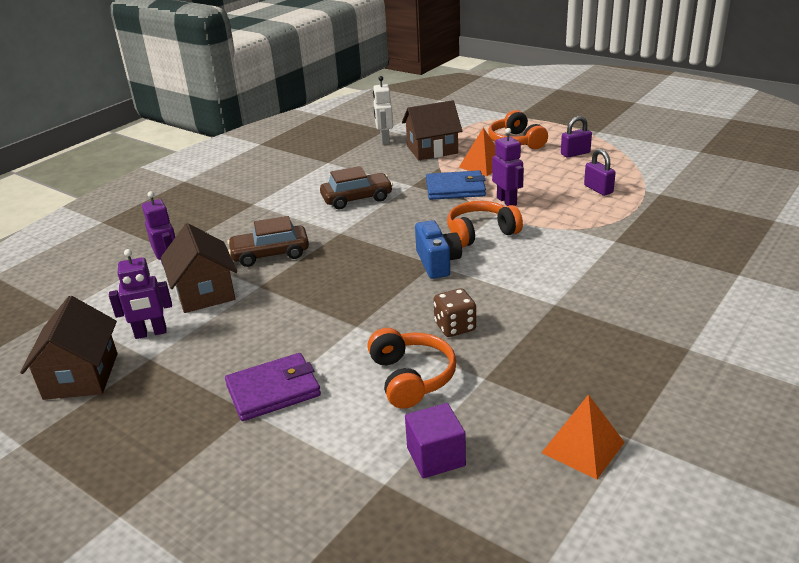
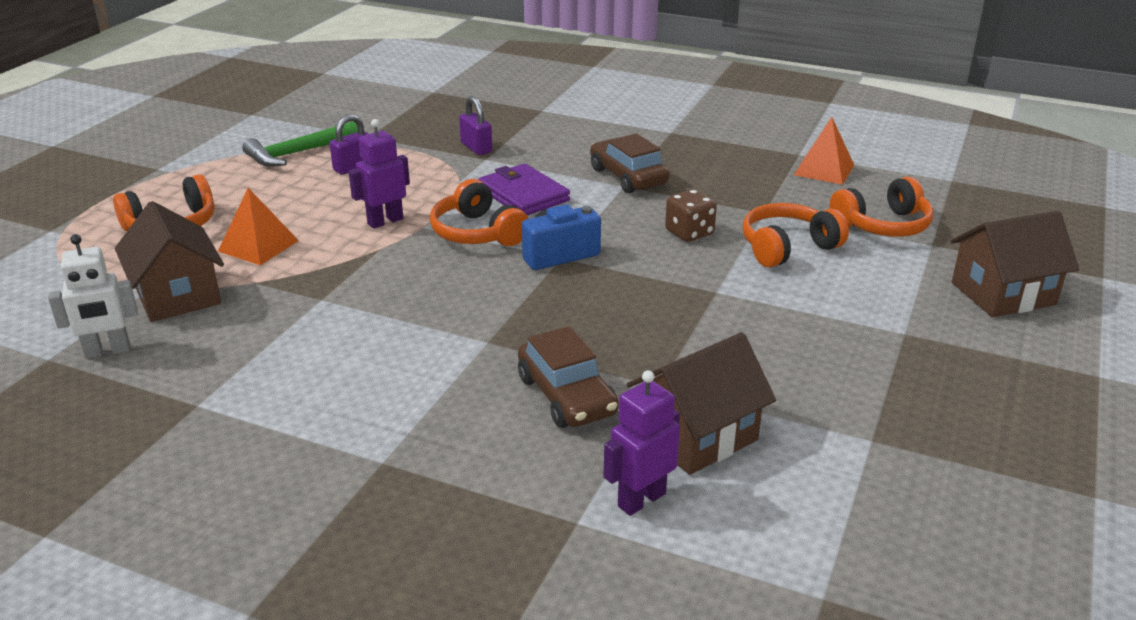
camera: 105 degrees left, 0 degrees up
(81, 376) = (948, 494): brown house -> brown house (1003, 294)
(151, 333) = (820, 458): purple robot -> none
(273, 390) = (862, 324): purple wallet -> purple wallet (523, 194)
(357, 198) = (368, 344): brown car -> brown car (628, 177)
(436, 456) = (883, 225): purple cube -> orange headphones
(455, 189) = (340, 261): blue wallet -> none
(575, 153) = (235, 182): purple padlock -> purple padlock (476, 148)
(624, 170) = (298, 153): none -> green hammer

